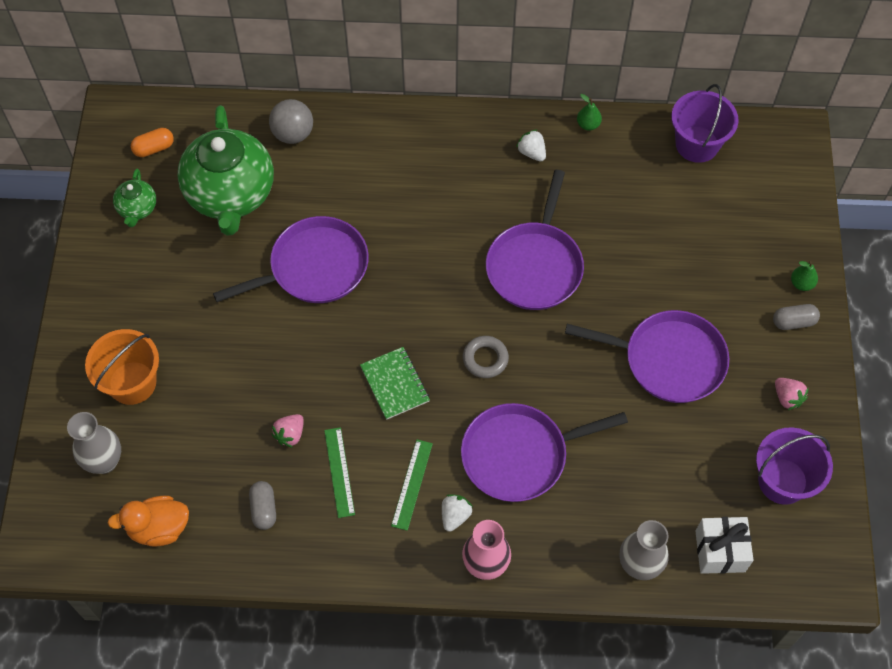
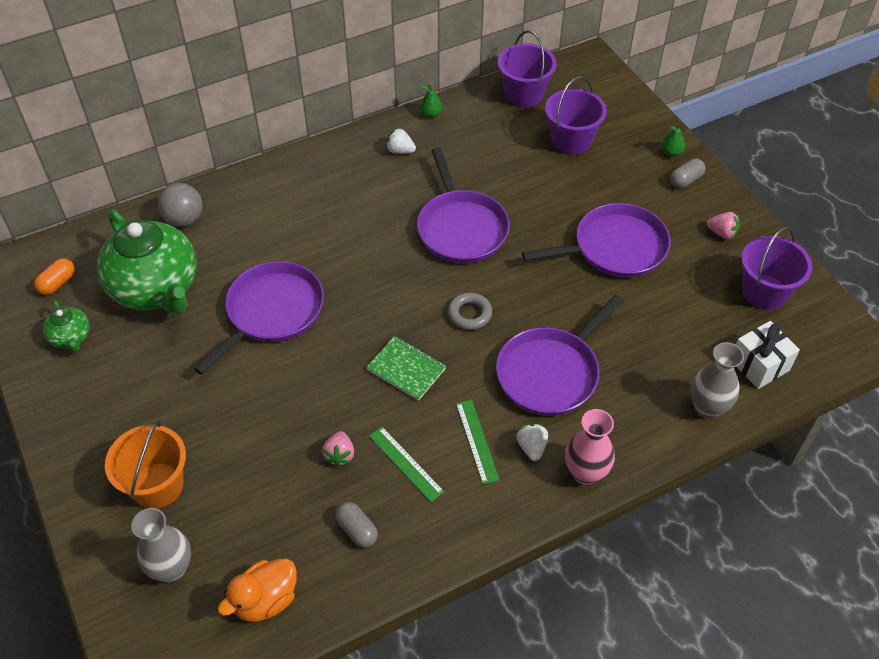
camera: 30 degrees left, 10 degrees down
(708, 221) = (571, 141): none -> purple bucket

